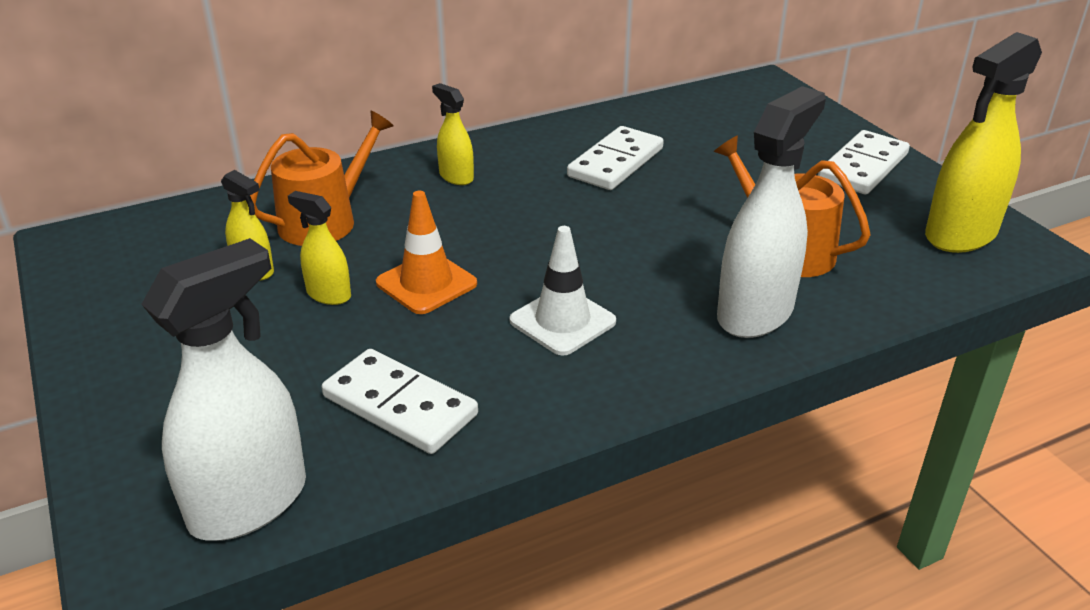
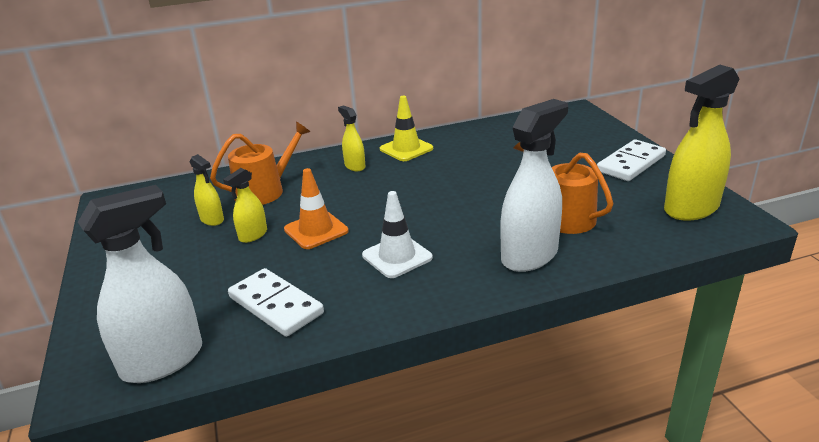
camera: 10 degrees right, 5 degrees down
(328, 294) = (253, 235): yellow spray bottle -> yellow spray bottle turned 90 degrees counterclockwise
(528, 147) = (406, 149): none -> yellow traffic cone
(616, 163) = (461, 159): white domino -> none

